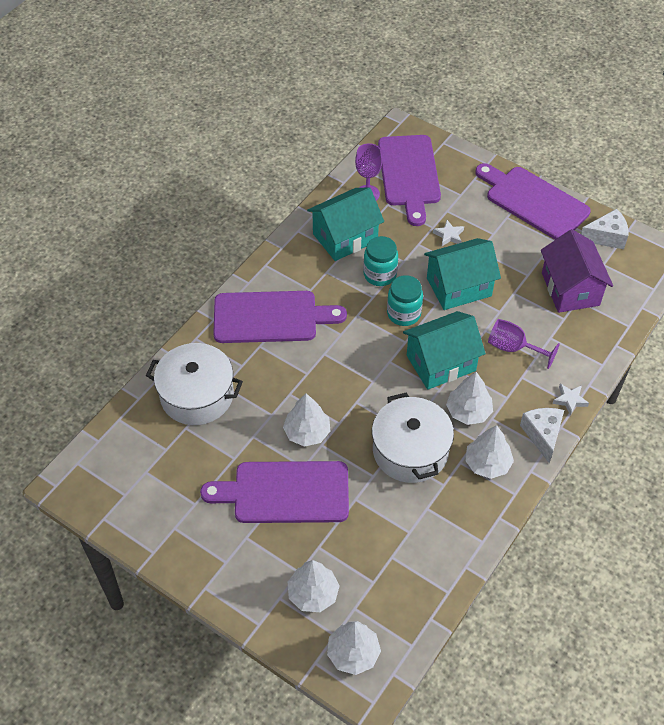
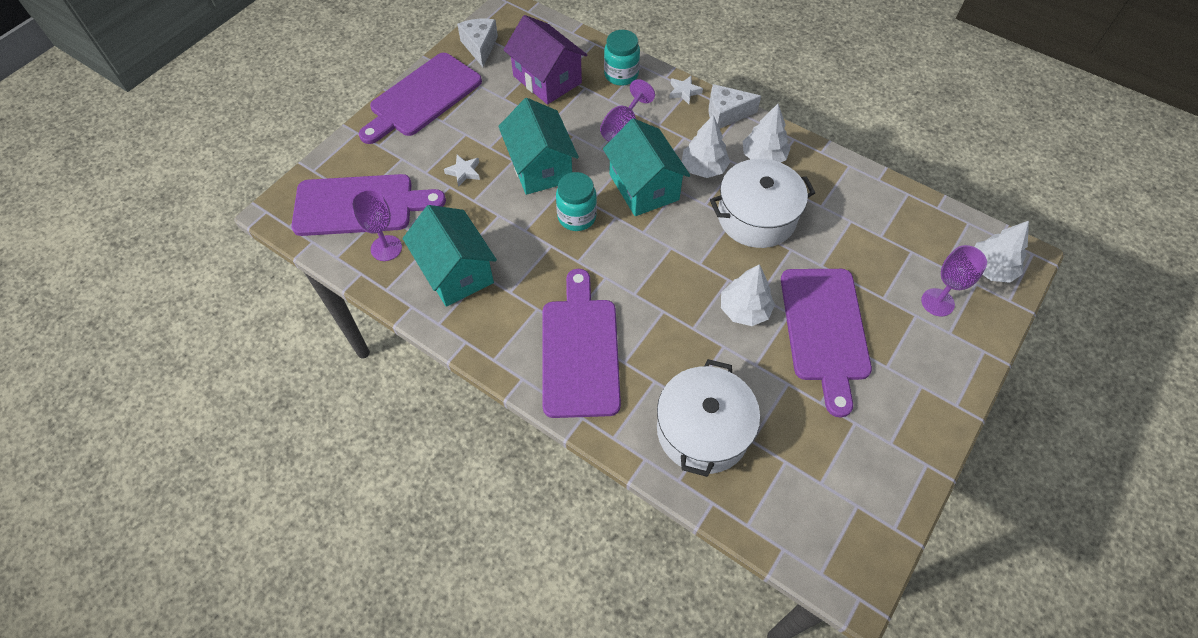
camera: 90 degrees left, 5 degrees up
(313, 594) = (937, 302): white tree -> purple goblet
(380, 274) = (518, 238): turquoise jar -> turquoise jar (621, 75)
(570, 289) = (547, 79): purple house -> purple house turned 60 degrees clockwise

